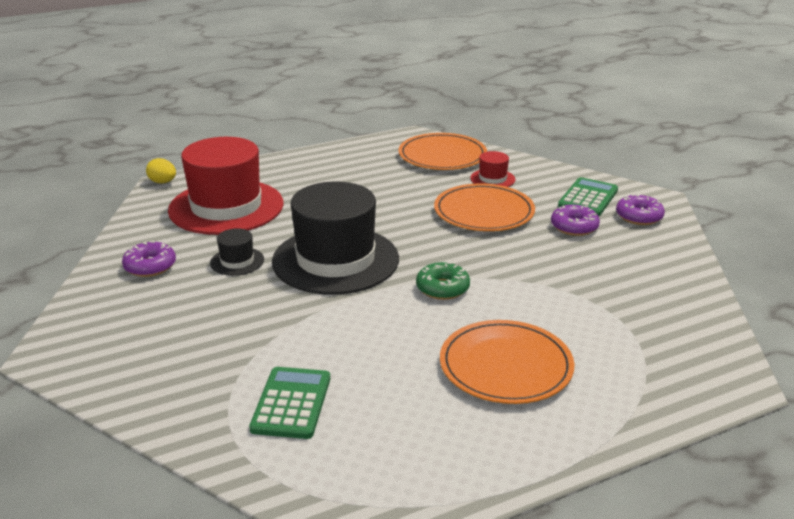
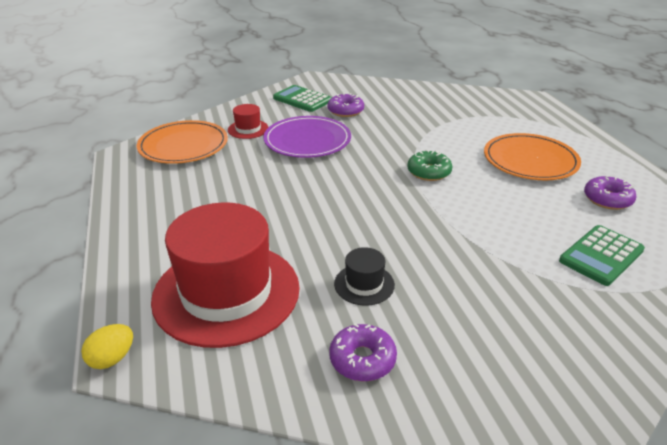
camera: 80 degrees left, 5 degrees up
(291, 403) = (601, 256): green calculator -> green calculator turned 60 degrees counterclockwise
(335, 260) = (374, 220): black hat -> none
(484, 212) = (307, 140): orange plate -> purple plate
(639, 217) = (338, 89): purple donut -> purple donut (607, 199)

